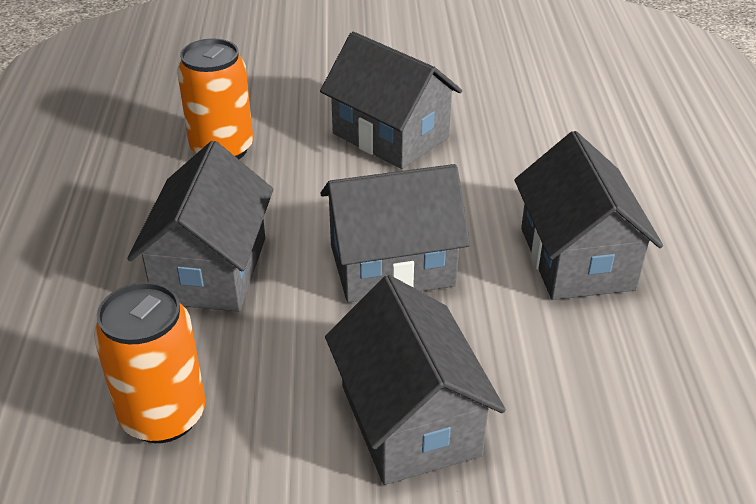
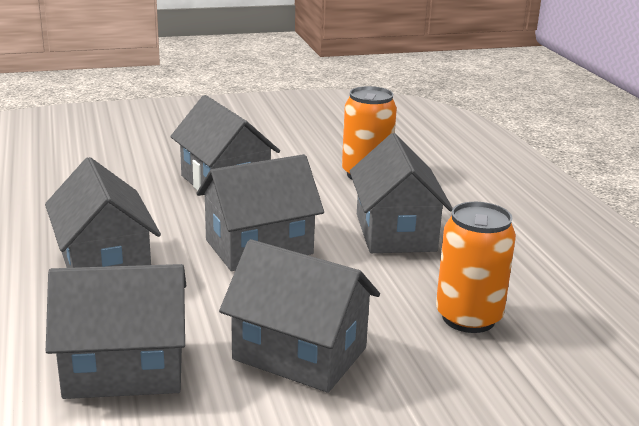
camera: 165 degrees right, 15 degrees down
(538, 140) = (124, 369): none -> grey house

